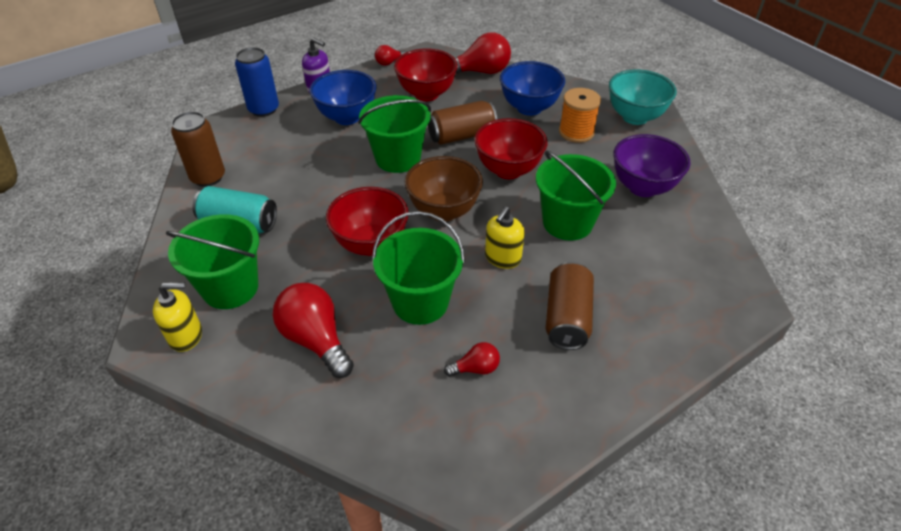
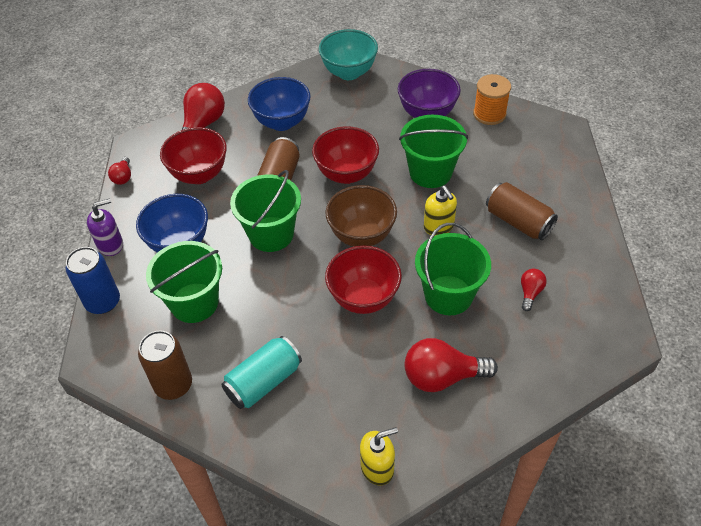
camera: 55 degrees left, 5 degrees up
(186, 336) = (377, 467): yellow soap dispenser -> yellow soap dispenser turned 45 degrees clockwise
(230, 288) = (342, 416): green bucket -> green bucket (194, 303)
(576, 132) = (337, 113): orange spool -> orange spool (489, 114)

